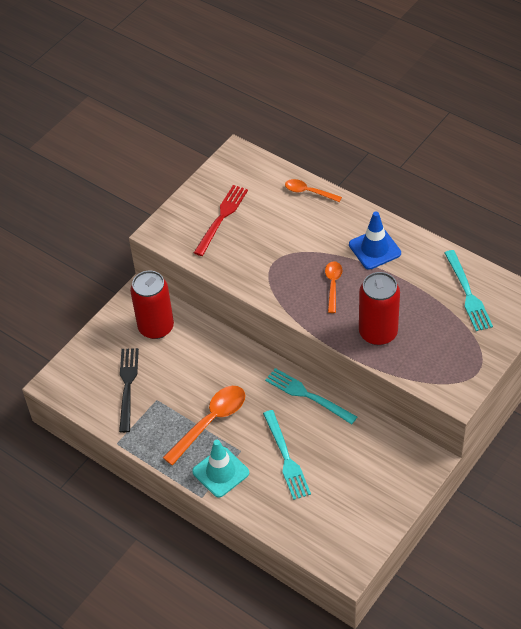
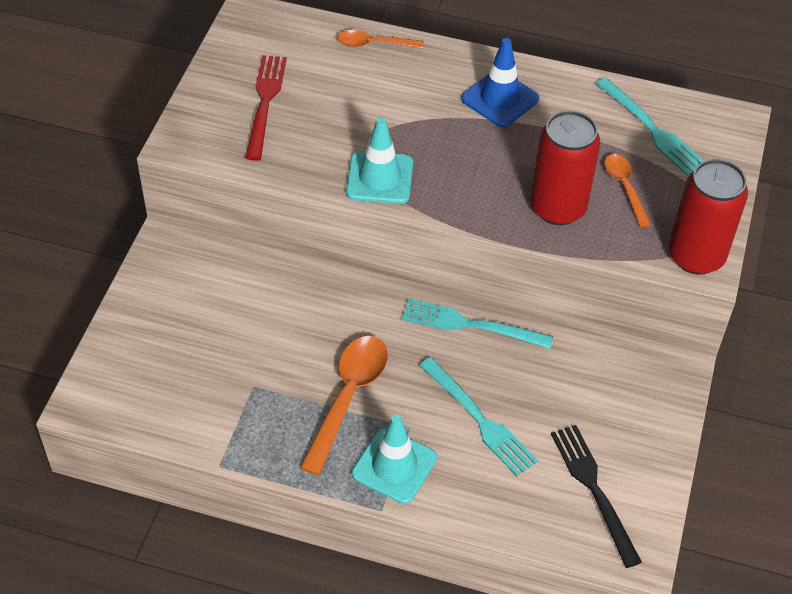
camera: 25 degrees left, 0 degrees up
(127, 385) = (201, 376): black fork -> black fork (593, 488)
(156, 327) = (210, 283): red can -> red can (696, 256)
(272, 285) = (379, 178): none -> turquoise traffic cone
(333, 285) = (465, 158): orange spoon -> orange spoon (625, 187)

